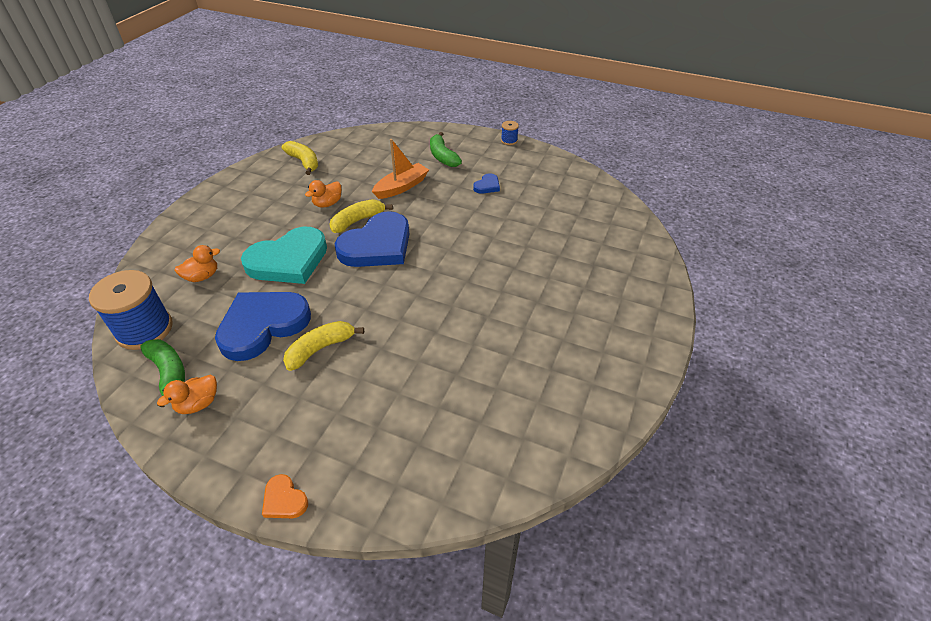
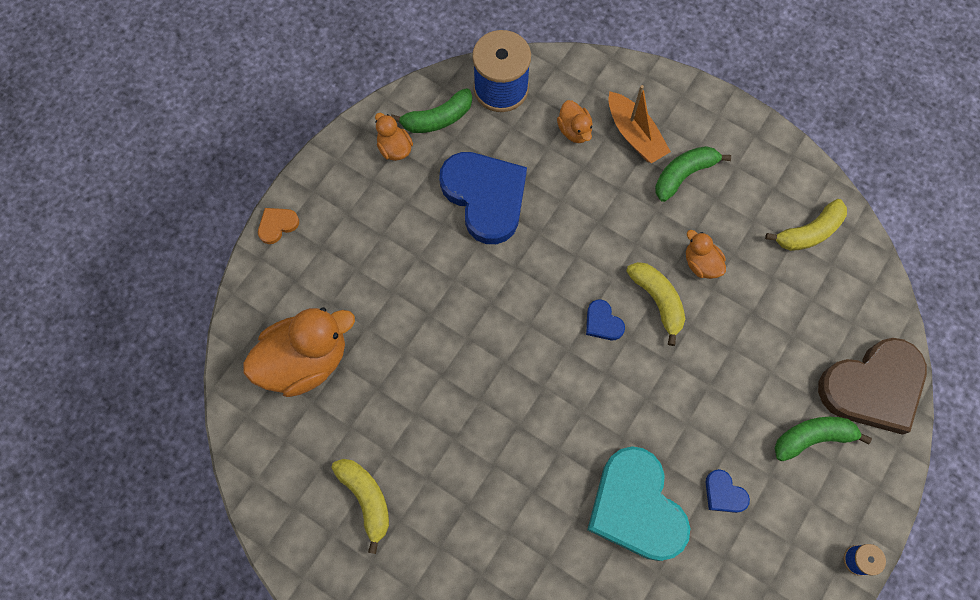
camera: 100 degrees right, 25 degrees up
(253, 216) = (684, 175): none -> green banana
(288, 260) = (589, 219): turquoise heart -> turquoise heart (636, 507)
(320, 349) = (440, 254): yellow banana -> yellow banana (366, 499)
(377, 245) = (602, 322): blue heart -> blue heart, size x0.42
(401, 187) = (732, 365): orange boat -> orange boat (634, 135)
(407, 138) = (873, 387): none -> brown heart
(440, 436) = (305, 361): none -> orange duck

